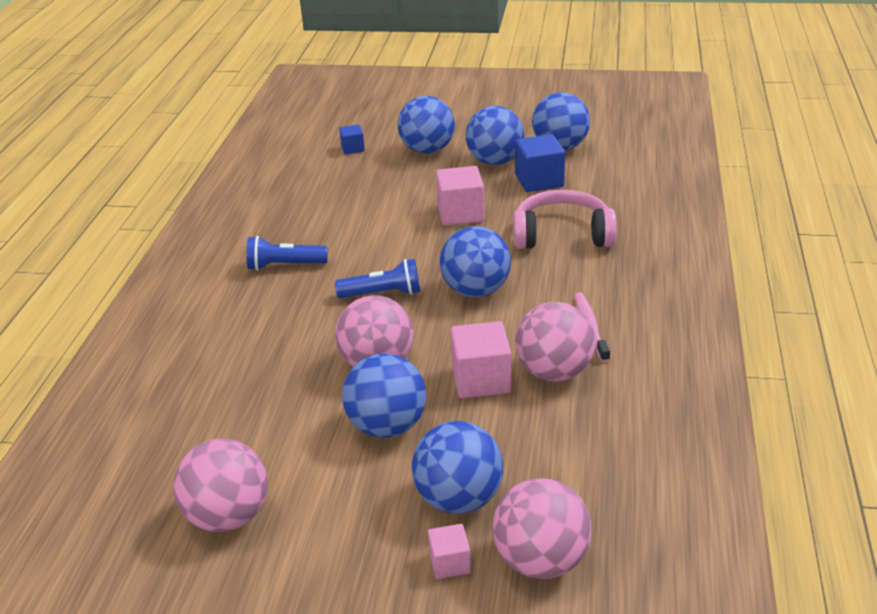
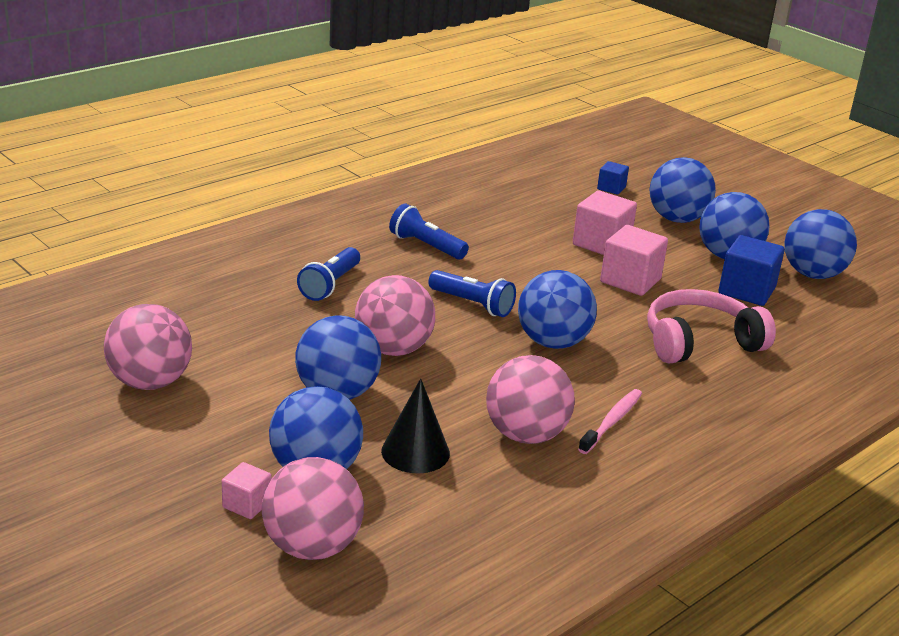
camera: 35 degrees right, 5 degrees down
(256, 340) = (330, 285): none -> blue flashlight
(481, 380) = (456, 405): pink cube -> pink cube (601, 243)
(504, 435) = (415, 452): none -> black cone
(562, 235) = (700, 342): pink headphones -> pink headphones turned 60 degrees counterclockwise

